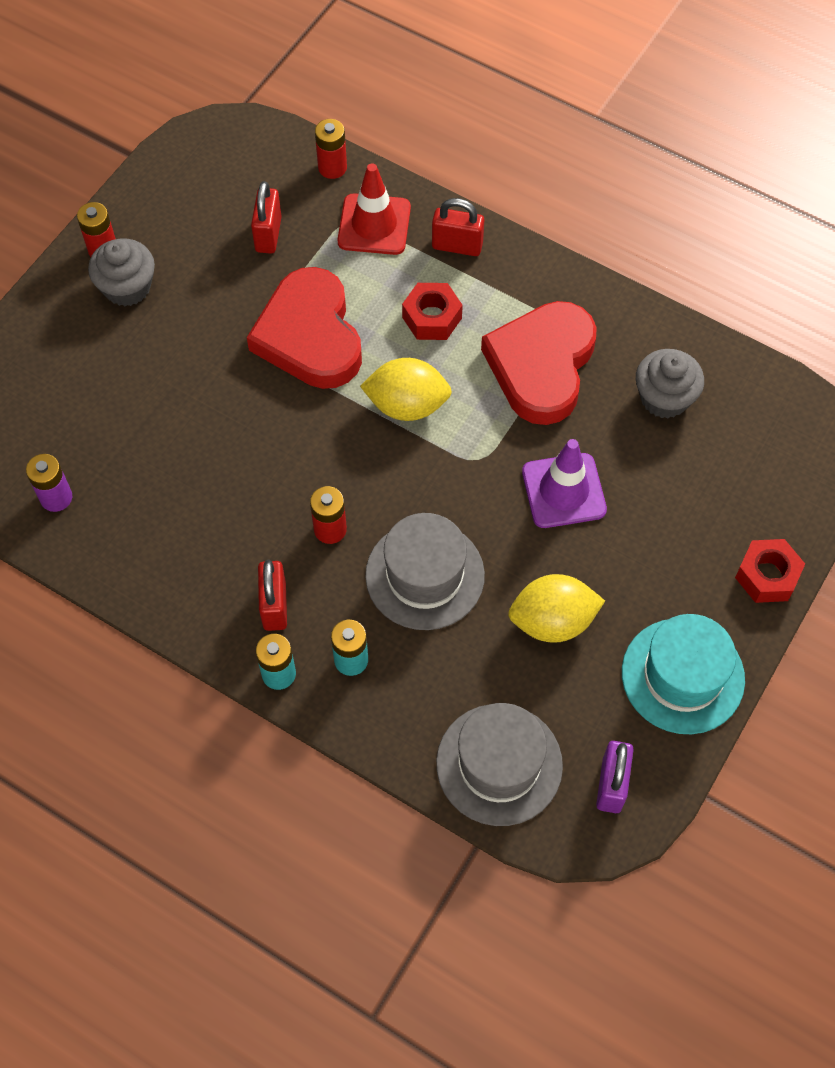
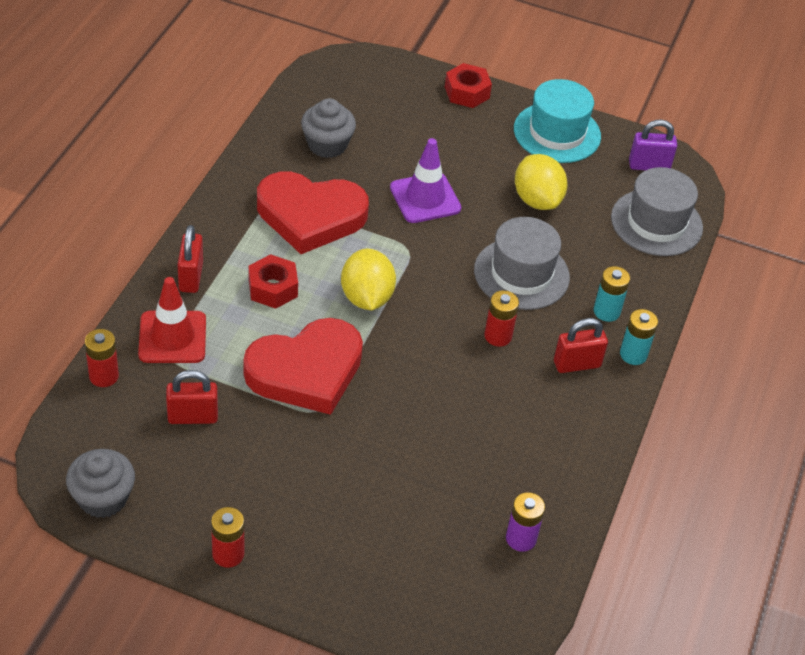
camera: 105 degrees left, 15 degrees down
(127, 287) = (272, 524): grey cupcake -> grey cupcake (103, 498)

